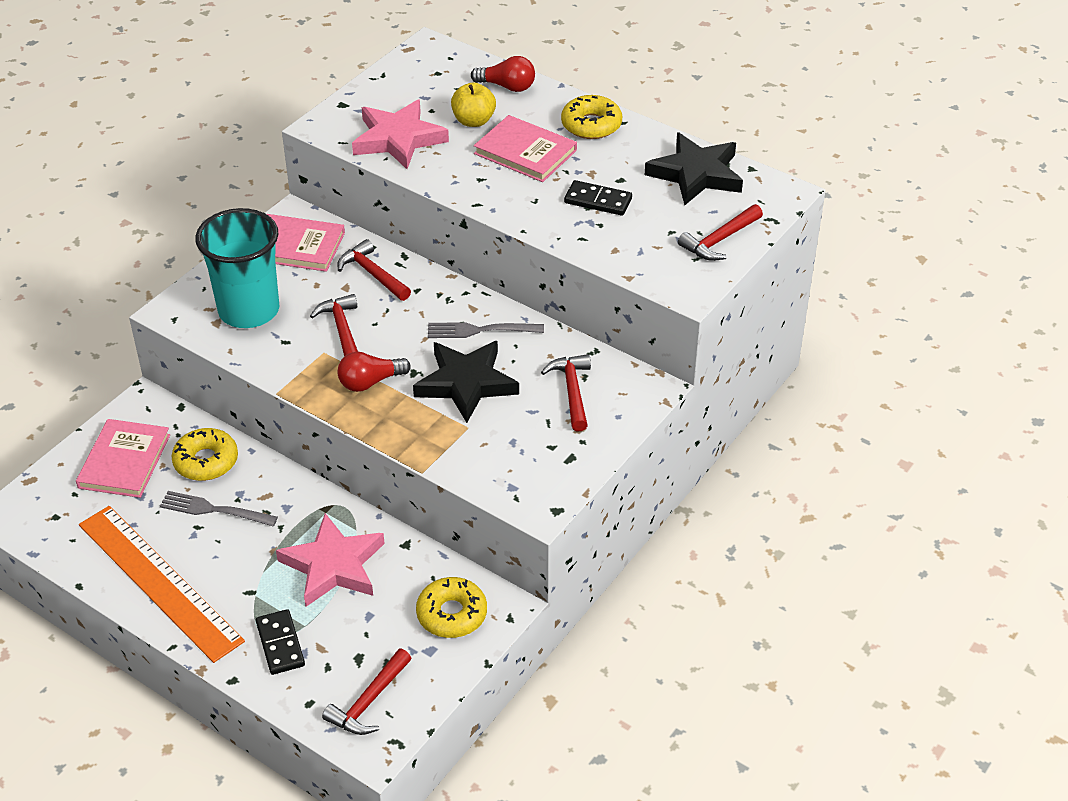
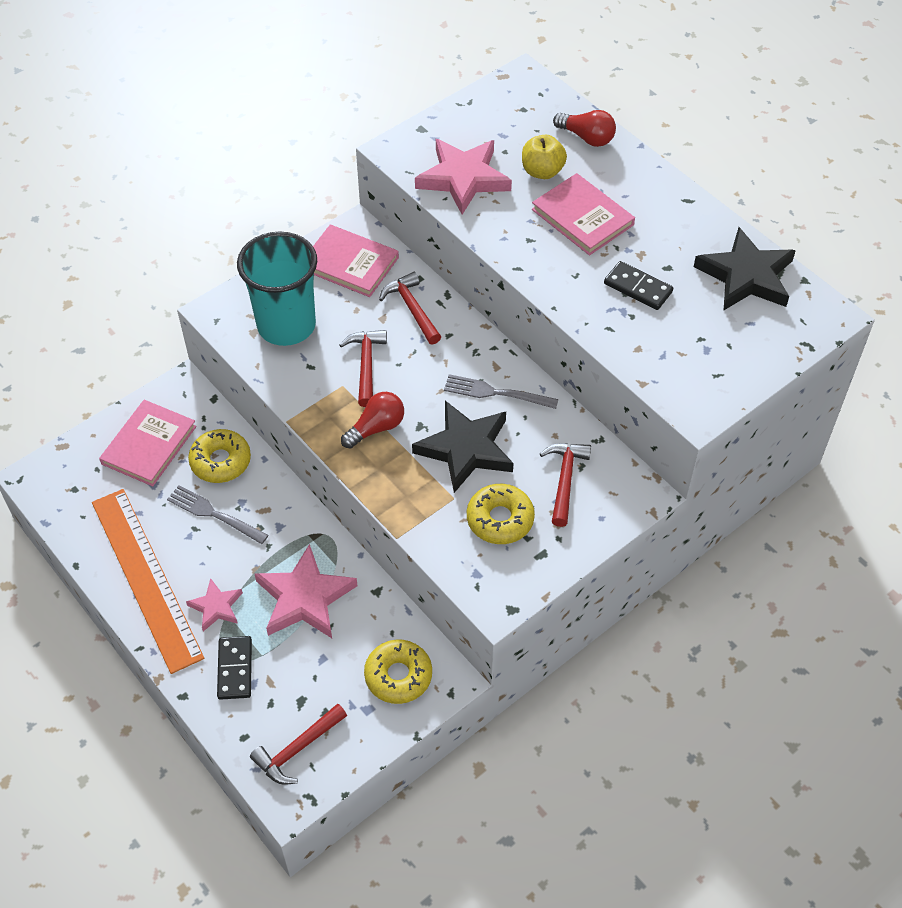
camera: 15 degrees right, 10 degrees up
(243, 592) = (216, 607): none -> pink star
(370, 382) = (376, 428): red light bulb -> red light bulb turned 150 degrees clockwise
(591, 125) = (657, 198): yellow donut -> yellow donut (500, 519)
(719, 240) = (747, 358): red hammer -> none

